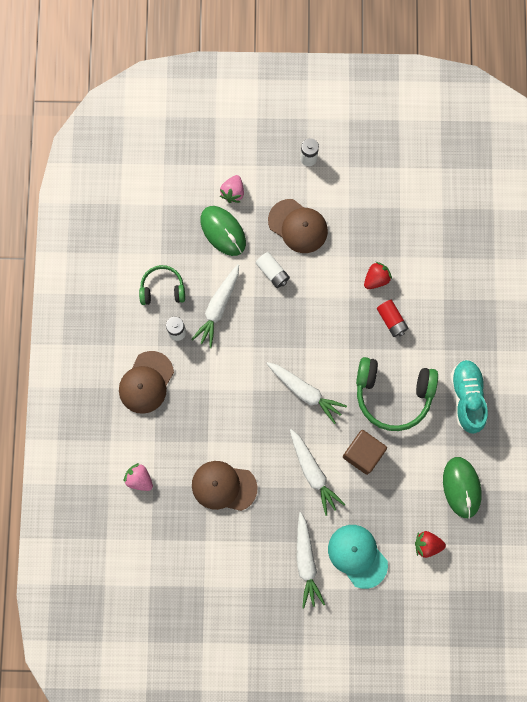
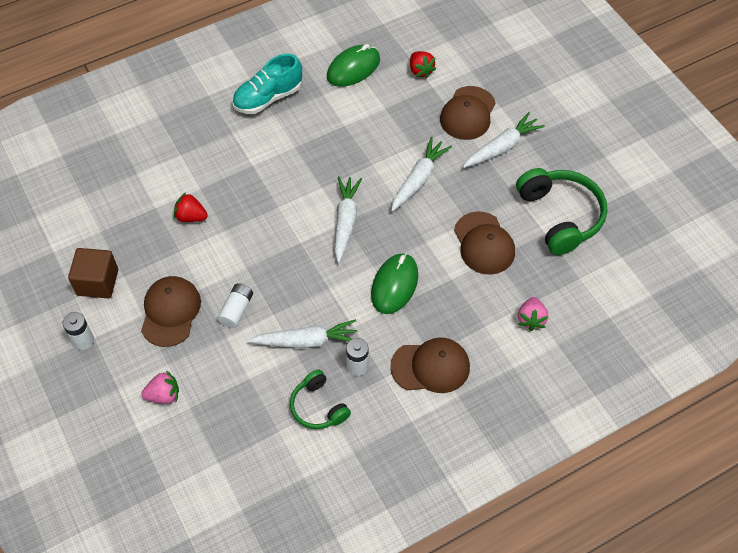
camera: 120 degrees left, 20 degrees down
(223, 231) = (216, 381): green mouse -> green mouse (394, 285)
(357, 556) = (467, 113): turquoise cap -> brown cap
(363, 453) = (373, 150): brown cube -> brown cube (97, 282)
(391, 320) = (227, 185): red battery -> none
(392, 395) = (302, 152): green headphones -> green headphones (560, 216)

